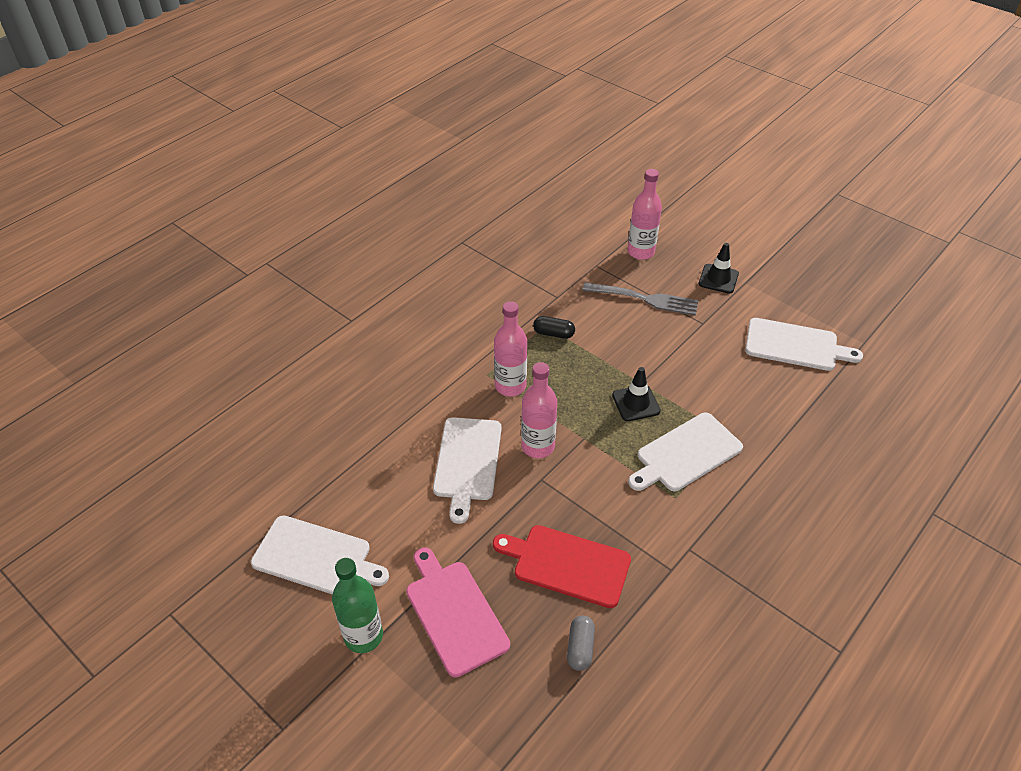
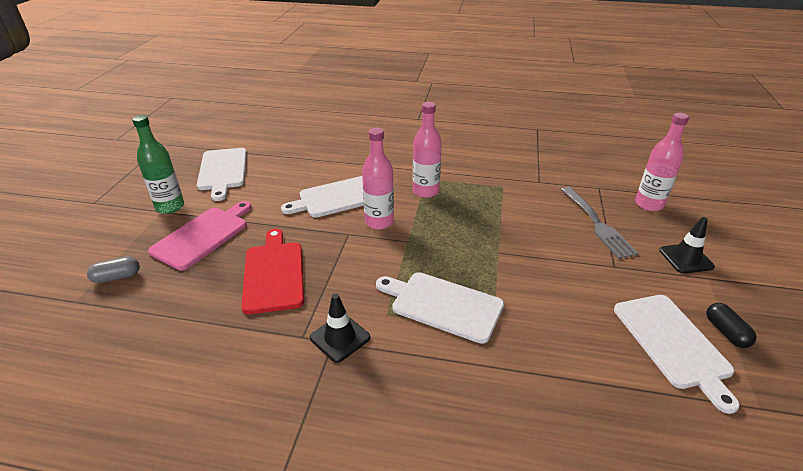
camera: 60 degrees right, 10 degrees down
(553, 333) = (499, 192): black capsule -> black capsule (726, 332)
(580, 648) = (195, 307): grey capsule -> grey capsule (117, 277)
(636, 403) = (472, 256): black traffic cone -> black traffic cone (340, 338)

